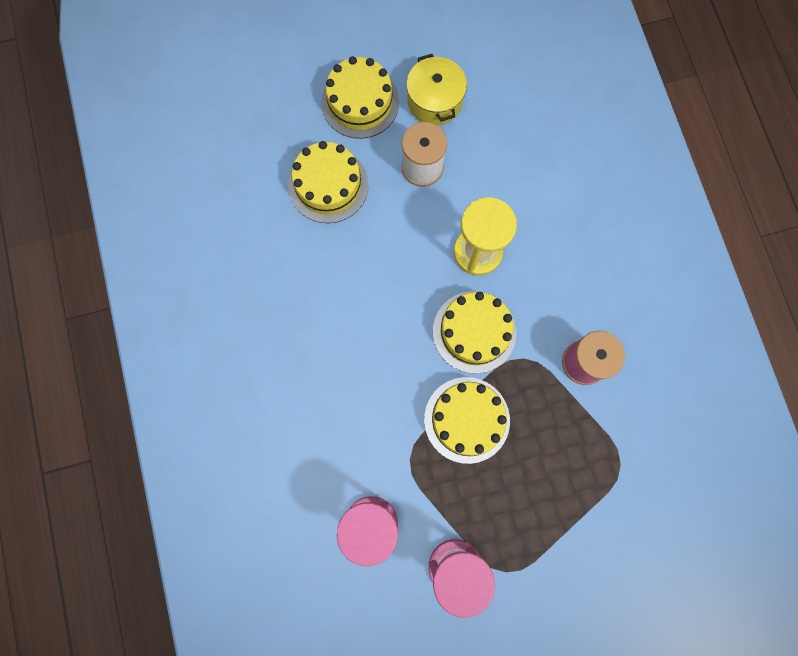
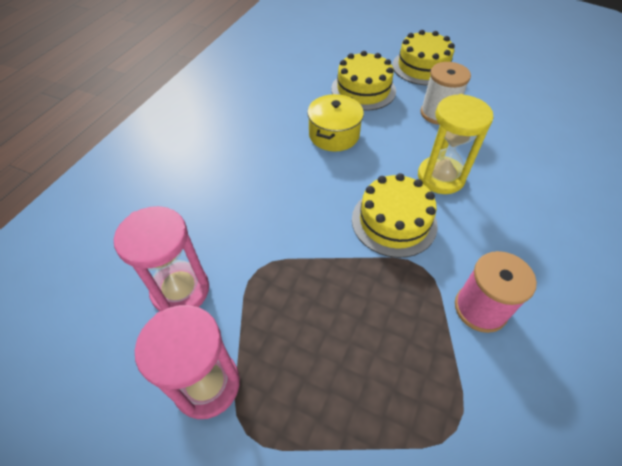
camera: 40 degrees right, 25 degrees down
(434, 101) = (477, 89): yellow pot -> yellow pot (334, 135)
(466, 419) = (332, 275): yellow cake -> none

